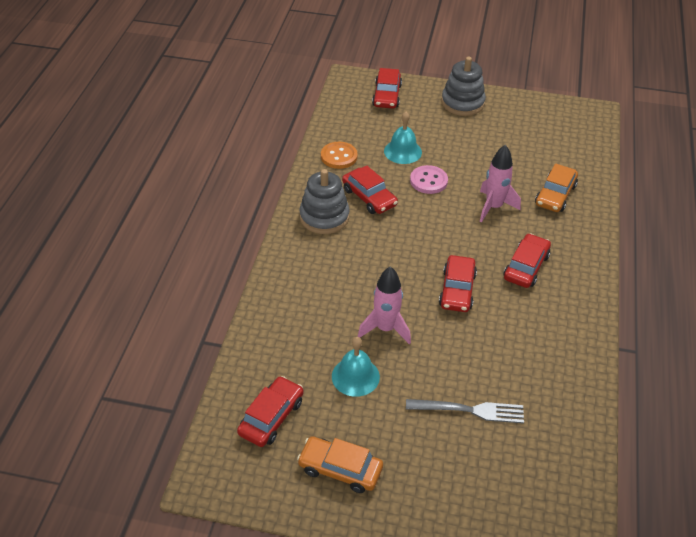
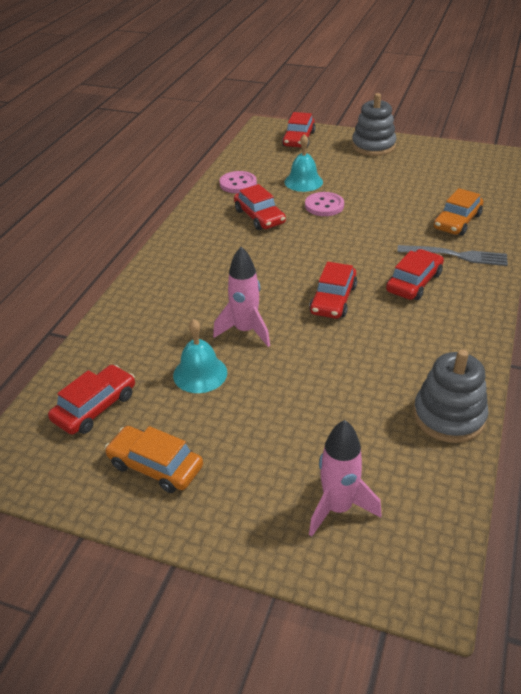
camera: 10 degrees right, 5 degrees down
(324, 217) = (209, 231): grey stacking toy -> grey stacking toy (449, 416)
(339, 156) = (238, 184): orange button -> pink button
(470, 410) = (322, 415): grey fork -> grey fork (457, 255)
(493, 207) = (388, 229): pink rocket -> pink rocket (338, 508)

